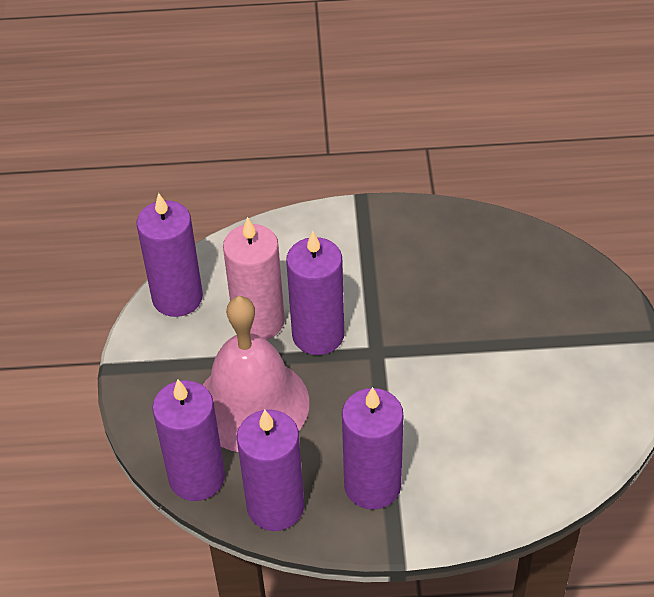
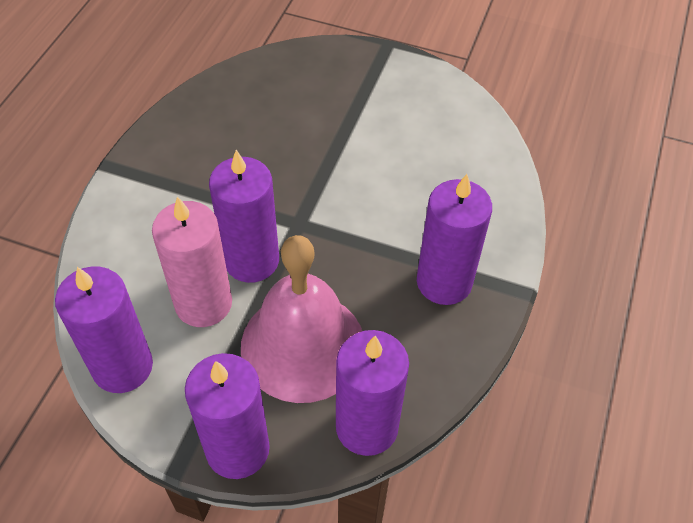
camera: 70 degrees left, 5 degrees up
(275, 506) = (433, 368): purple candle -> purple candle (237, 449)

